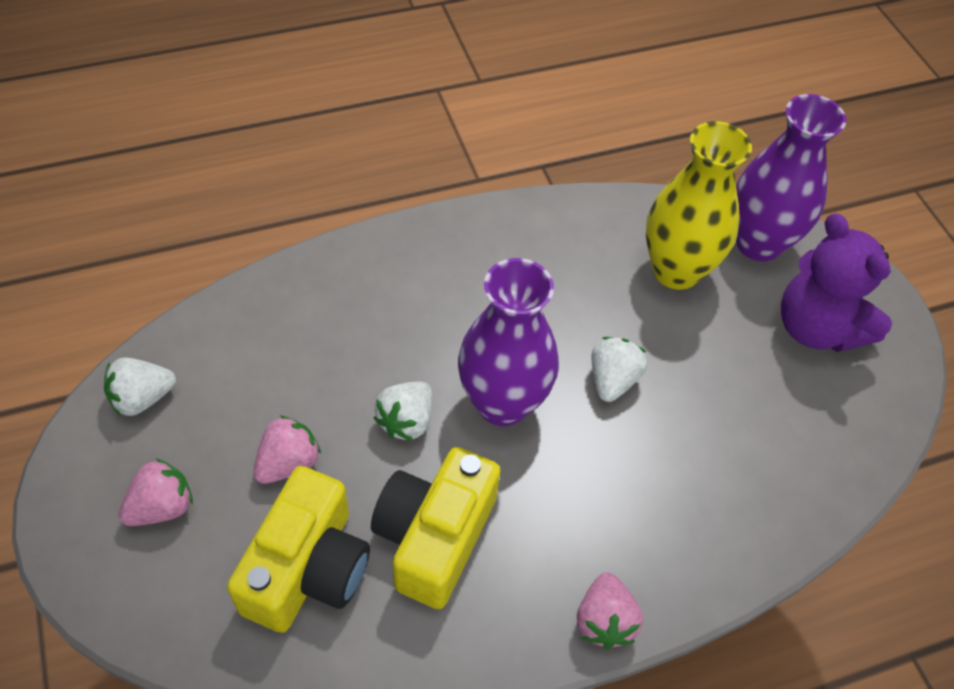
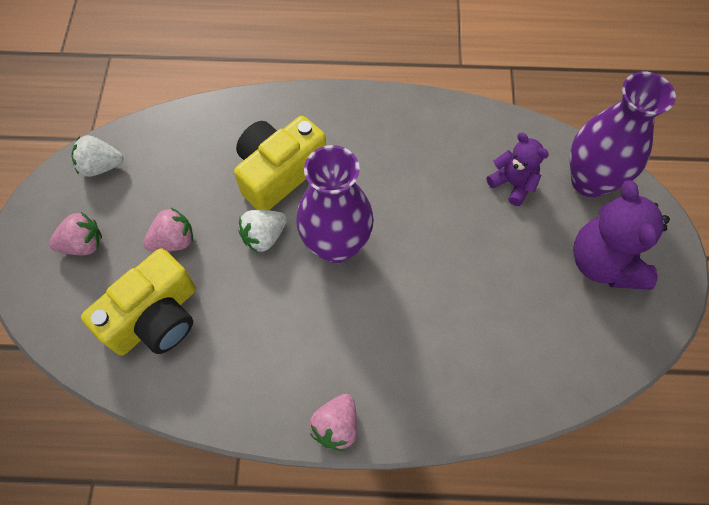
camera: 25 degrees right, 10 degrees up
(434, 537) = (247, 325): yellow camera -> yellow camera (279, 172)
(612, 380) = (424, 253): white strawberry -> none
(676, 270) = (512, 184): yellow vase -> purple teddy bear

